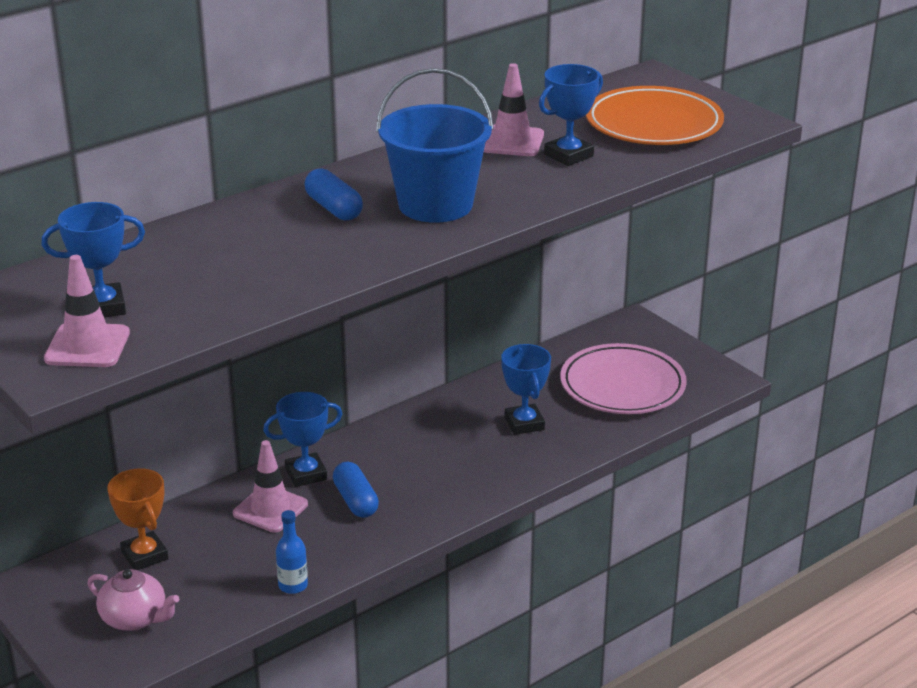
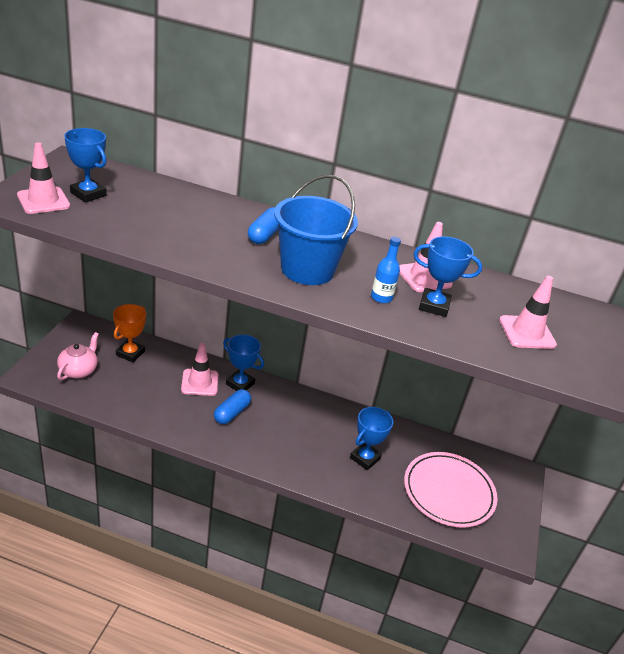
camera: 50 degrees right, 5 degrees up
(135, 618) = (79, 370): pink teapot -> pink teapot turned 150 degrees counterclockwise
(293, 585) = (141, 417): blue bottle -> blue bottle (381, 297)
(653, 124) = (527, 332): orange plate -> pink traffic cone

